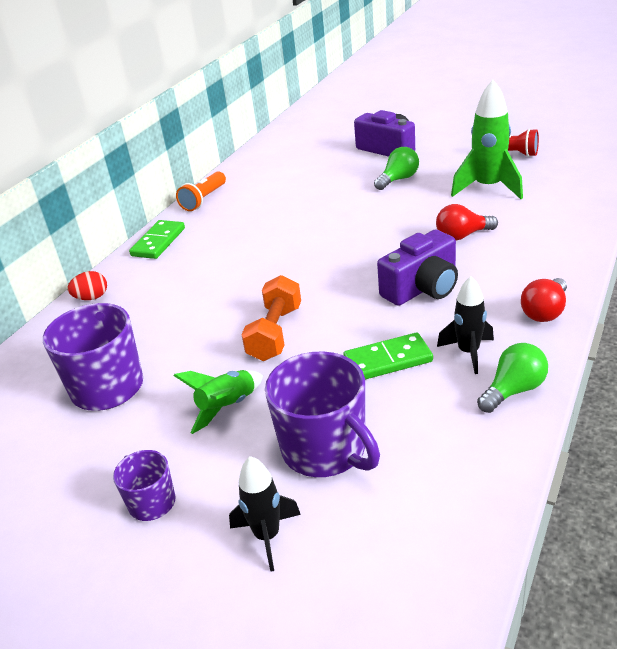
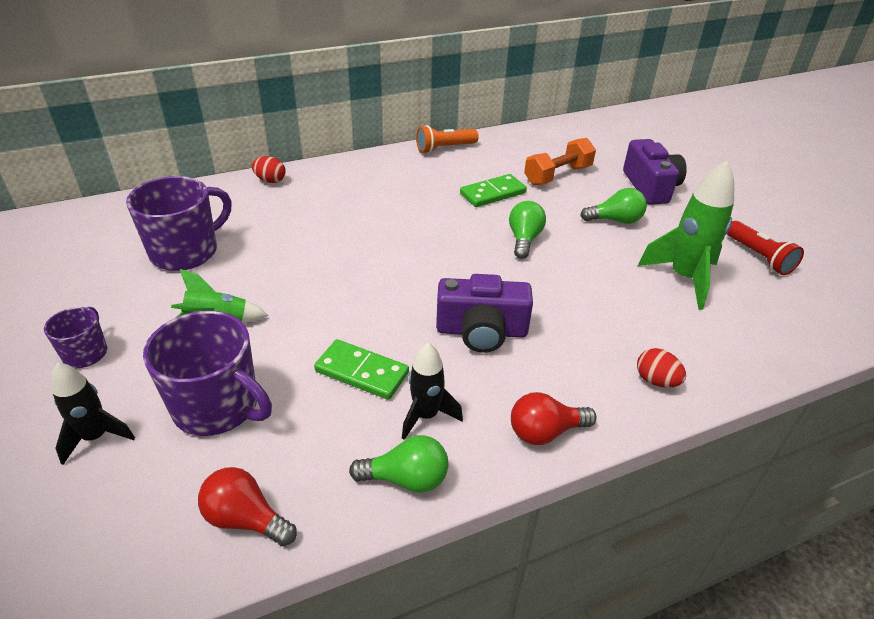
camera: 35 degrees right, 5 degrees up
(158, 242) = (367, 164): green domino -> green domino (492, 193)
(275, 333) = (327, 289): orange dumbbell -> orange dumbbell (558, 175)
(325, 450) = (217, 406): purple mug -> purple mug turned 60 degrees counterclockwise
(360, 222) = (524, 239): none -> green light bulb
(462, 236) = (588, 308): red light bulb -> red light bulb (246, 519)
(557, 248) = (656, 381): none -> red egg

